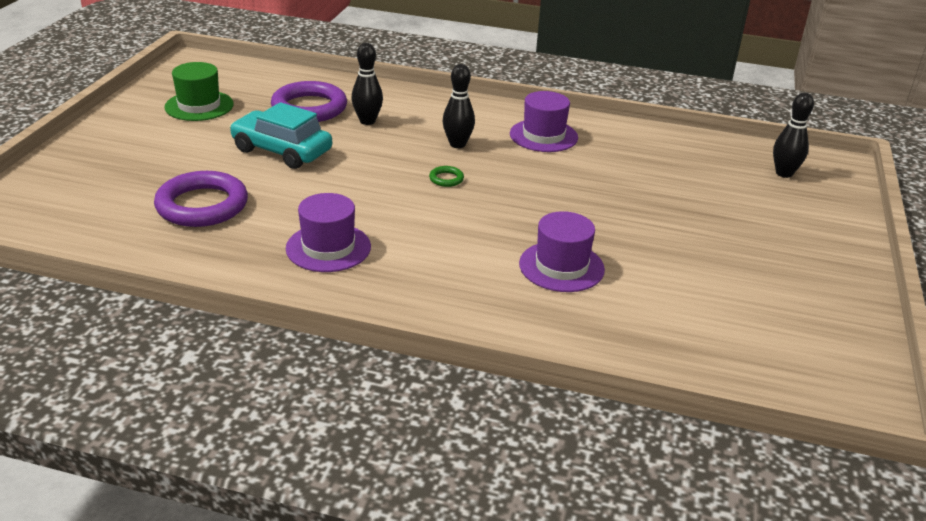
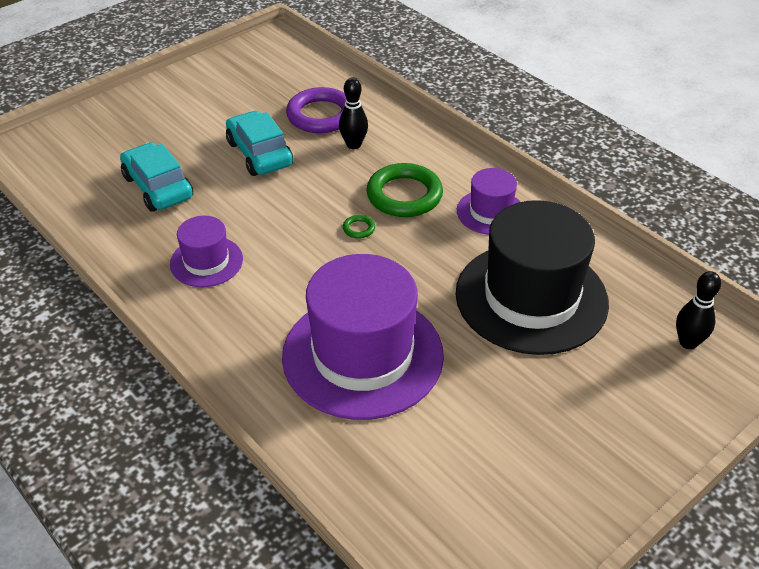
camera: 35 degrees right, 10 degrees up
(199, 106) = (241, 87): green hat -> none
(202, 205) = (158, 187): purple ring -> turquoise car
(457, 144) = (404, 195): black bowling pin -> green ring
(561, 266) = (362, 355): purple hat -> purple hat, size x2.01
(644, 182) = (531, 297): none -> black hat

